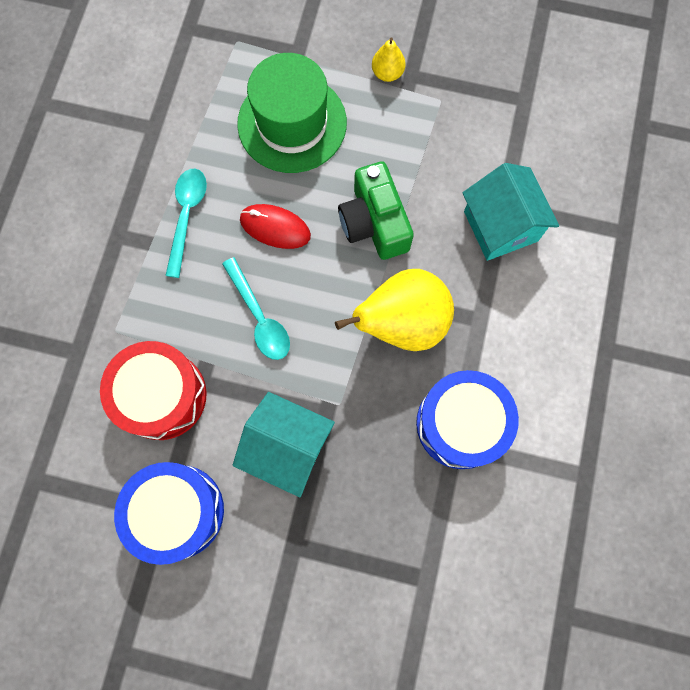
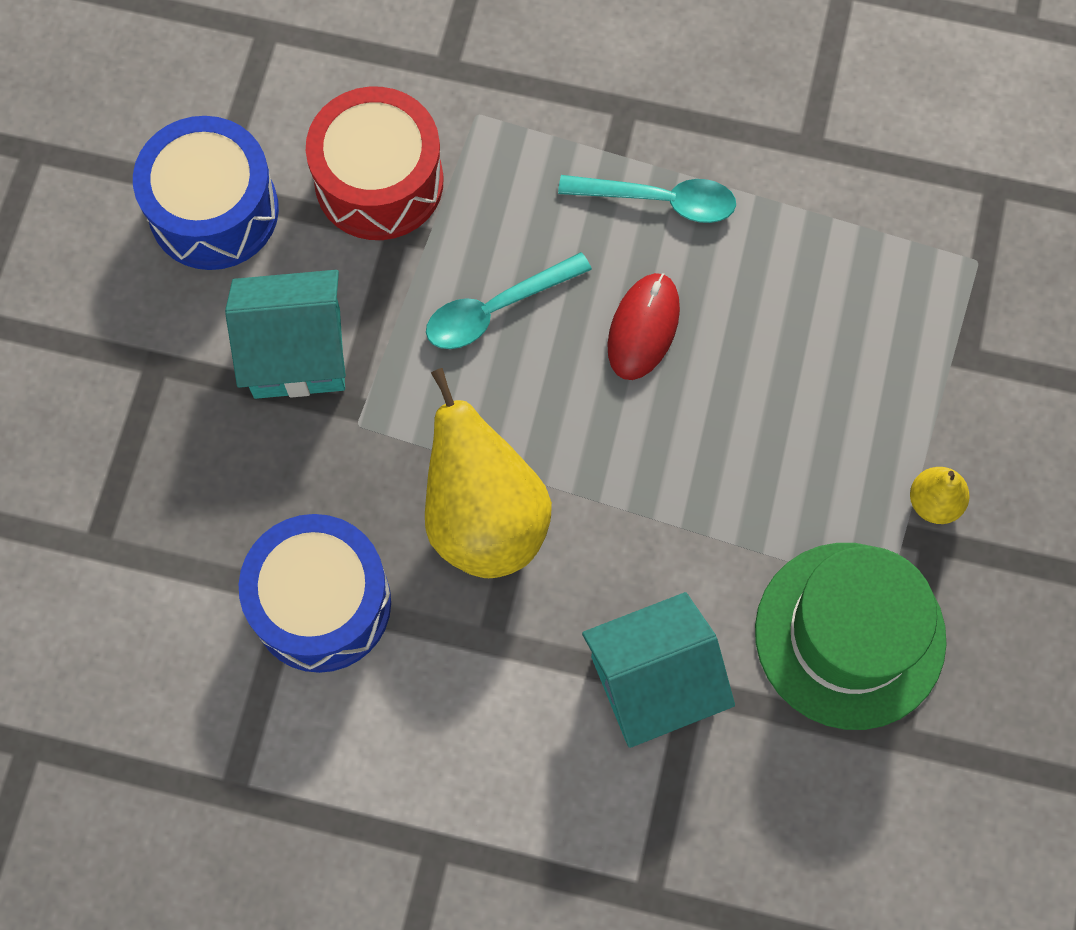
camera: 90 degrees right, 5 degrees down
(287, 447) = (297, 353): turquoise house -> turquoise house turned 60 degrees clockwise
(292, 123) = (828, 350): green hat -> green hat (850, 635)
(374, 223) = (655, 478): green camera -> none

